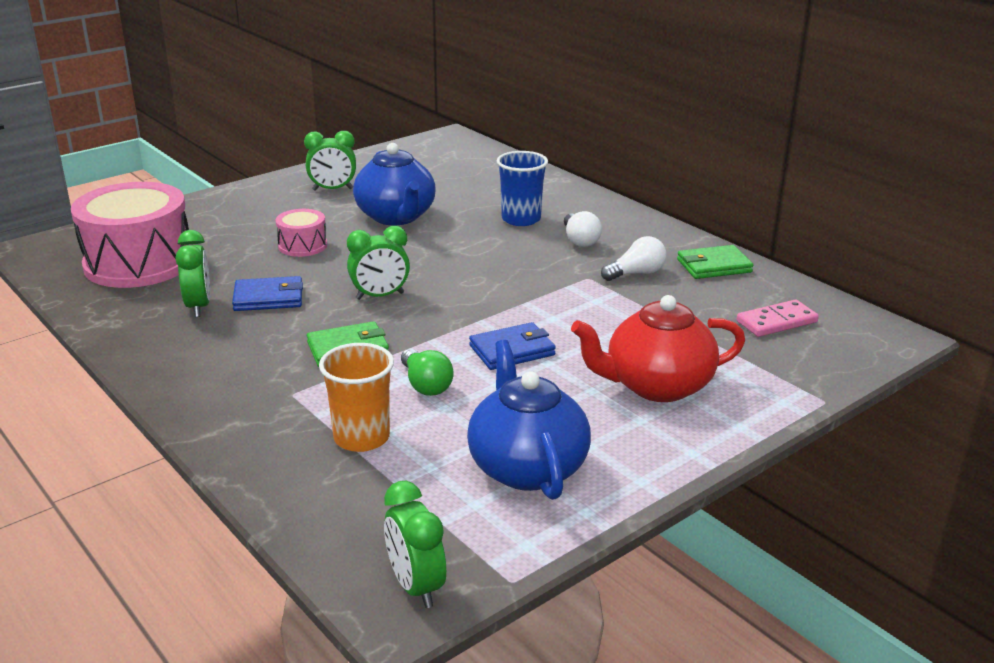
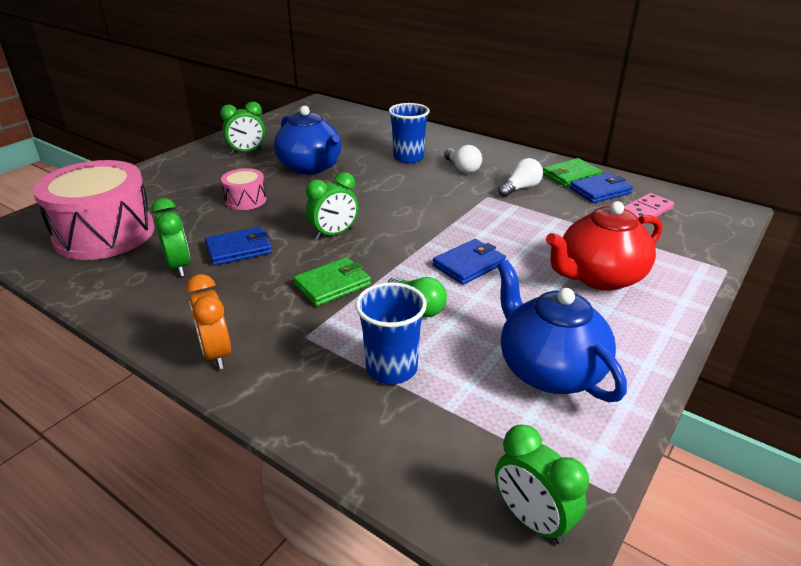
camera: 15 degrees left, 5 degrees up
(196, 396) = (216, 354): none -> orange clock
(361, 438) = (391, 368): orange cup -> blue cup
(737, 290) = (600, 191): none -> blue wallet

